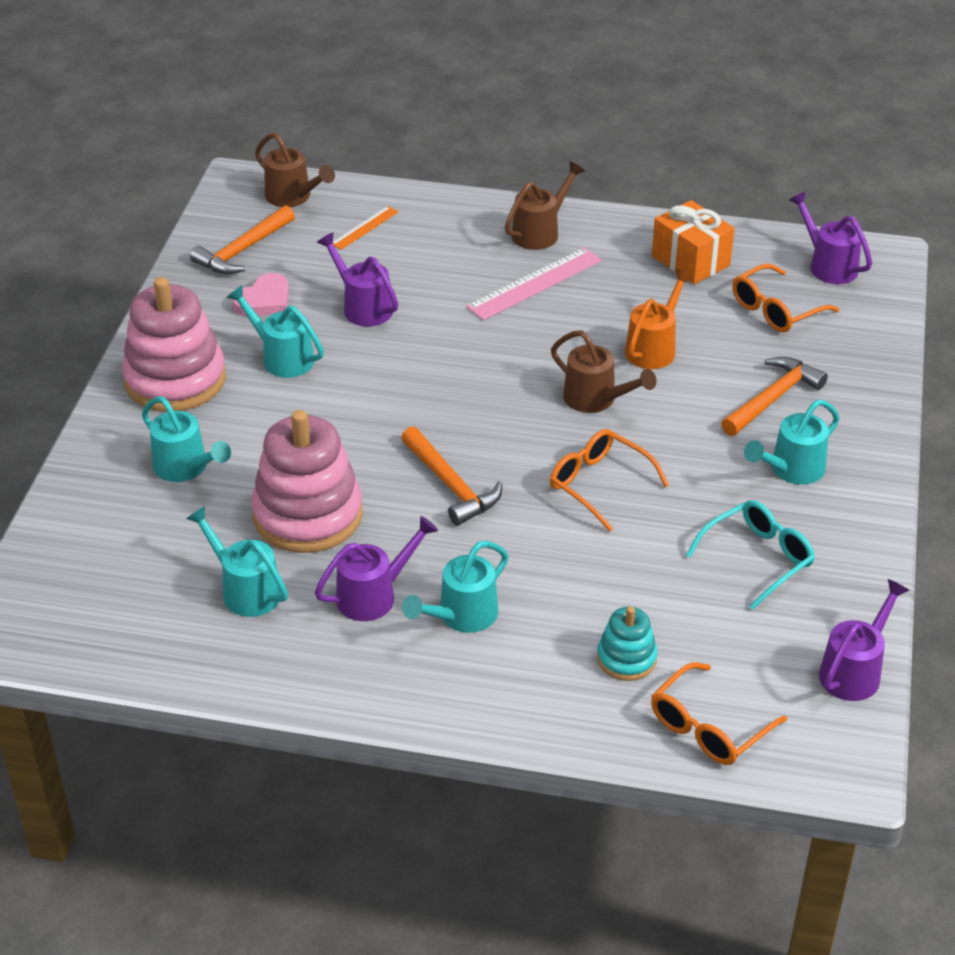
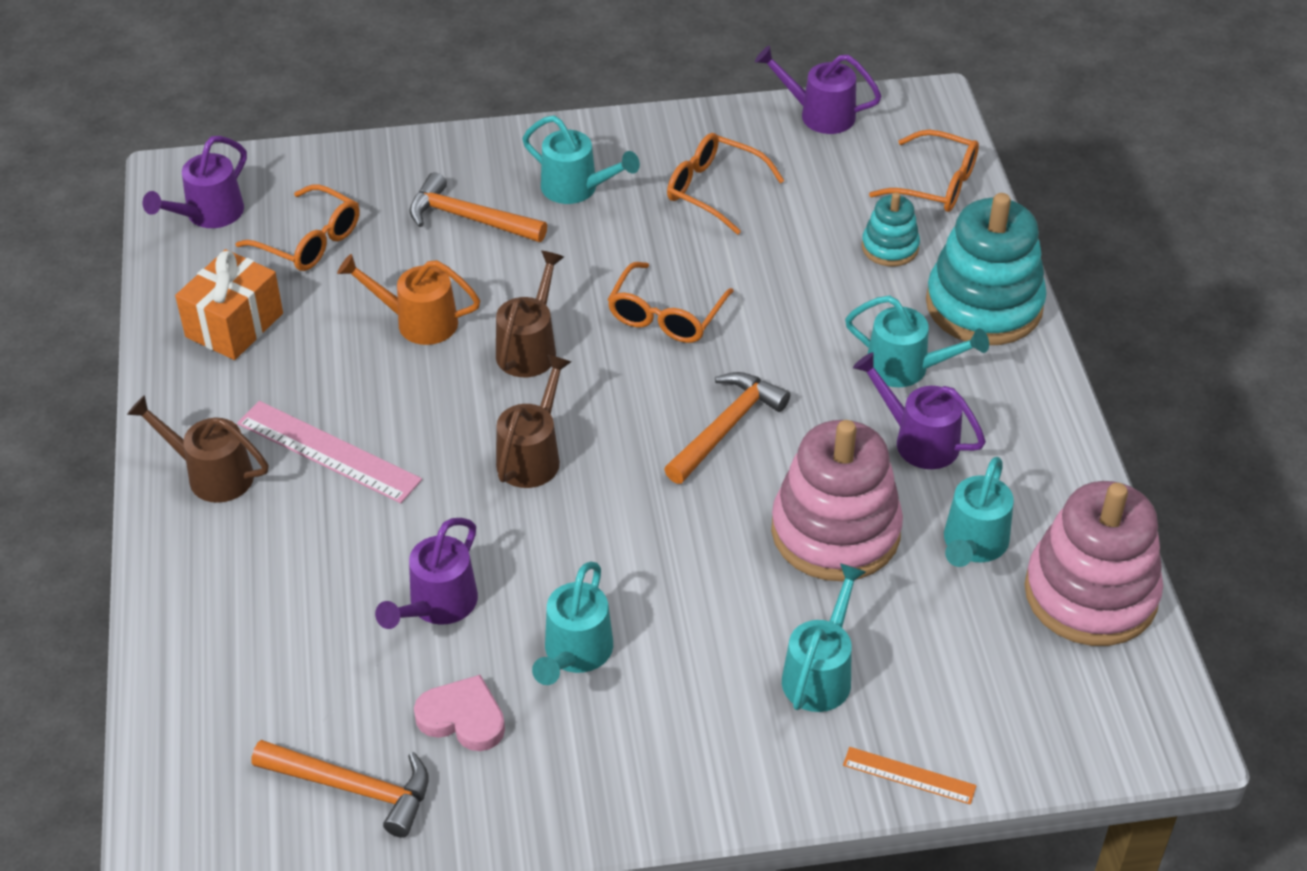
camera: 110 degrees left, 5 degrees up
(175, 380) = (667, 752): pink stacking toy -> pink stacking toy (1090, 594)
(293, 197) = (198, 776): brown watering can -> brown watering can (532, 455)
(364, 228) = (254, 663): orange ruler -> orange ruler (909, 775)
(516, 700) = (984, 305): none -> turquoise stacking toy
(758, 558) = (713, 190): turquoise glasses -> orange glasses

